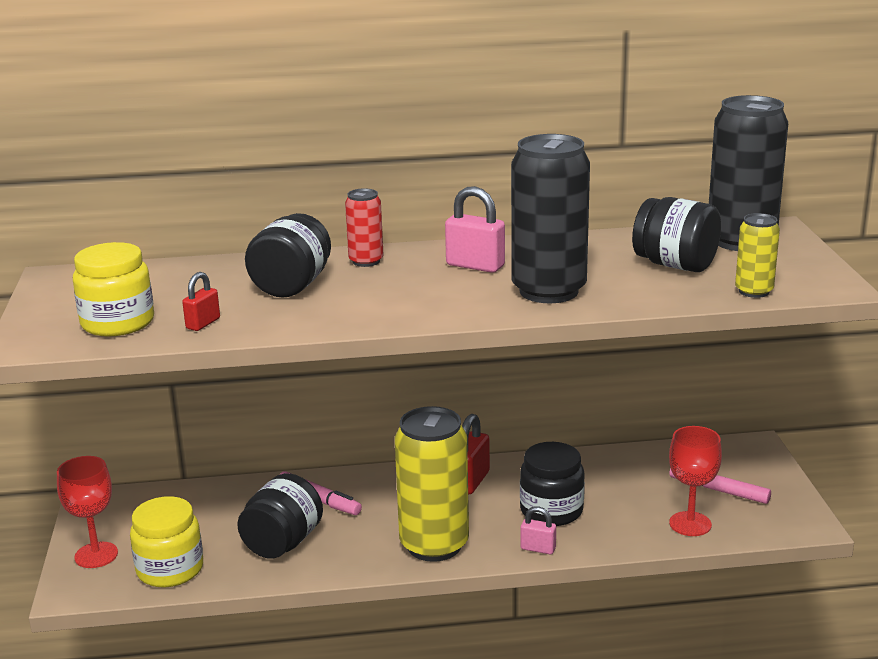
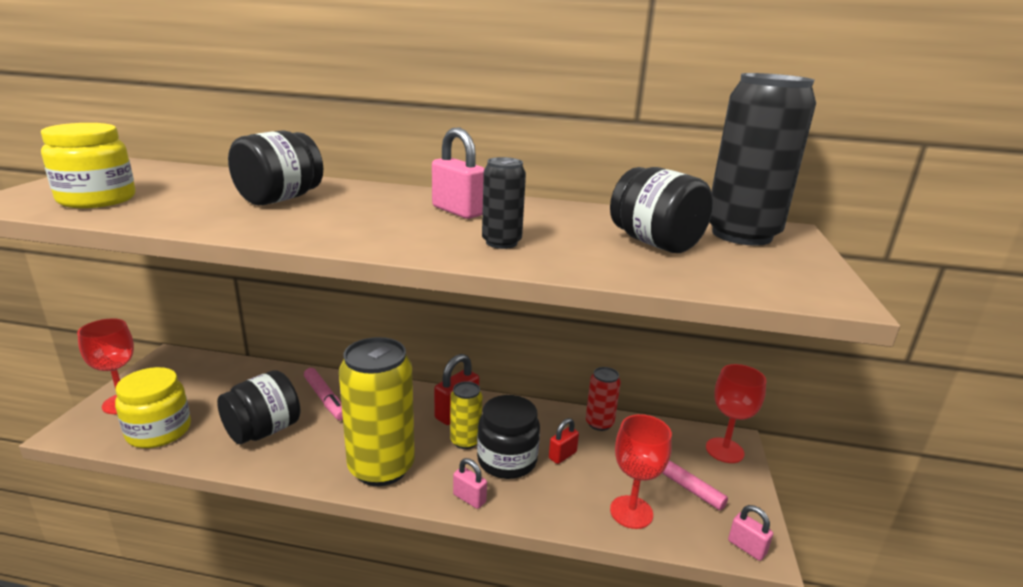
camera: 15 degrees right, 0 degrees up
(203, 323) = (158, 212): red padlock -> red padlock (562, 455)
(366, 261) = (369, 193): red can -> red can (599, 423)
(549, 291) = (501, 243): black can -> black can, size x0.50
(750, 455) = (724, 450): none -> red goblet
(754, 291) = (727, 283): yellow can -> yellow can (465, 441)
(799, 526) = (746, 547): none -> pink padlock

